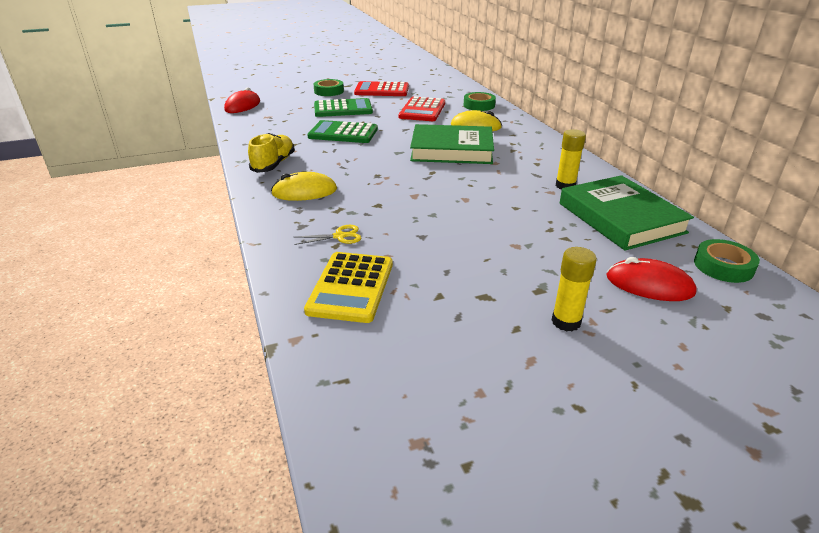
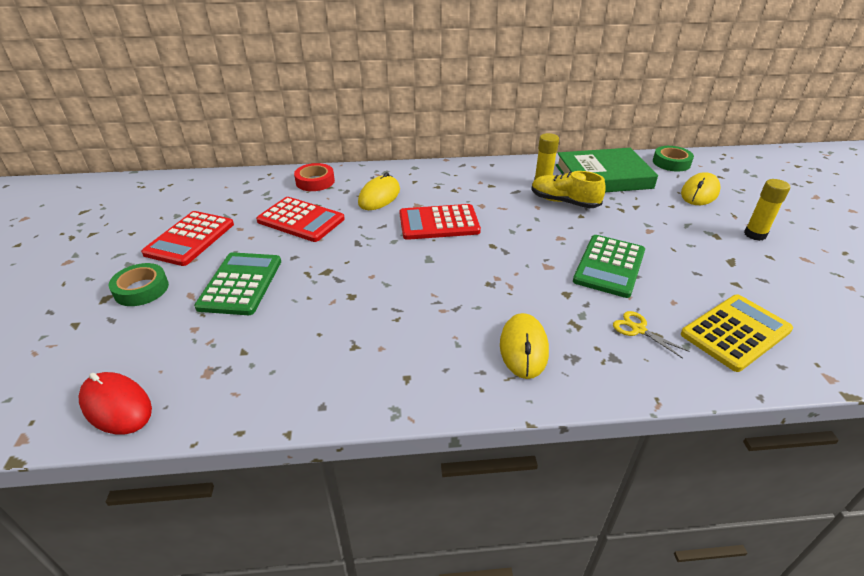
camera: 75 degrees left, 5 degrees up
(274, 164) = (424, 373): yellow shoe -> yellow shoe (564, 202)
(339, 236) = (638, 329): yellow scissors -> yellow scissors turned 45 degrees counterclockwise
(343, 133) = (341, 294): green calculator -> green calculator (609, 266)
(351, 287) = (735, 332): yellow calculator -> yellow calculator turned 60 degrees counterclockwise
(452, 150) = (439, 223): green book -> red calculator
(479, 105) = (315, 181): green tape -> red tape
(649, 285) = (699, 193): red mouse -> yellow mouse

